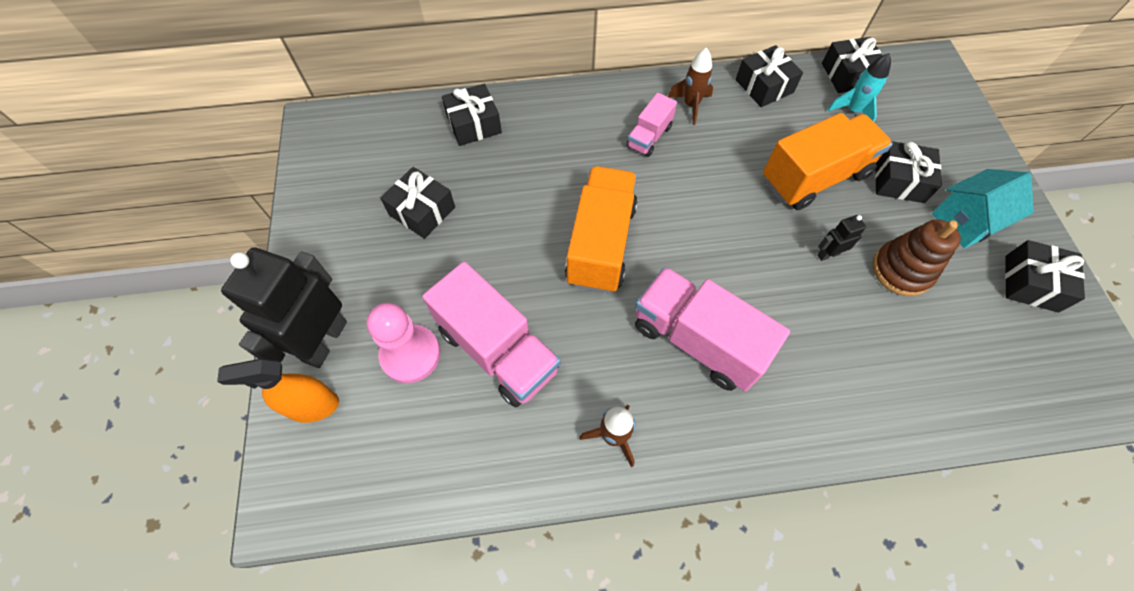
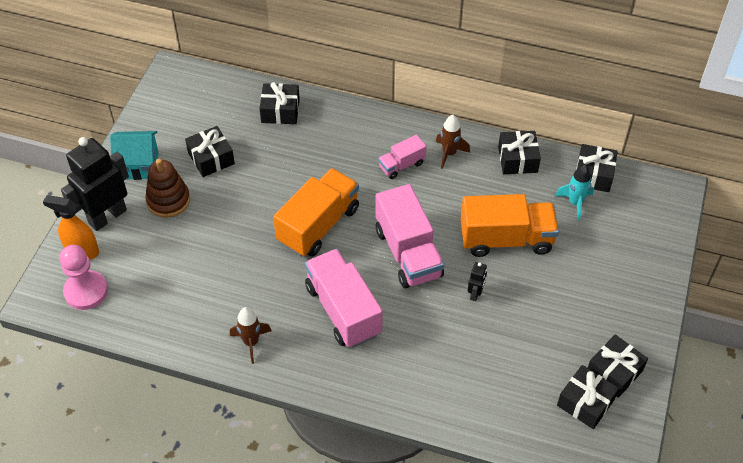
camera: 25 degrees right, 10 degrees down
(410, 354) = (155, 245): pink pawn -> pink pawn (86, 291)
(498, 350) = (210, 264): pink truck -> pink truck (408, 253)
(828, 254) = (475, 294): black robot -> black robot turned 105 degrees clockwise
(899, 181) = (570, 266): black gift -> black gift (585, 402)
(901, 270) = (522, 325): brown stacking toy -> brown stacking toy (168, 200)
(965, 222) = (598, 313): turquoise house -> turquoise house (139, 165)

